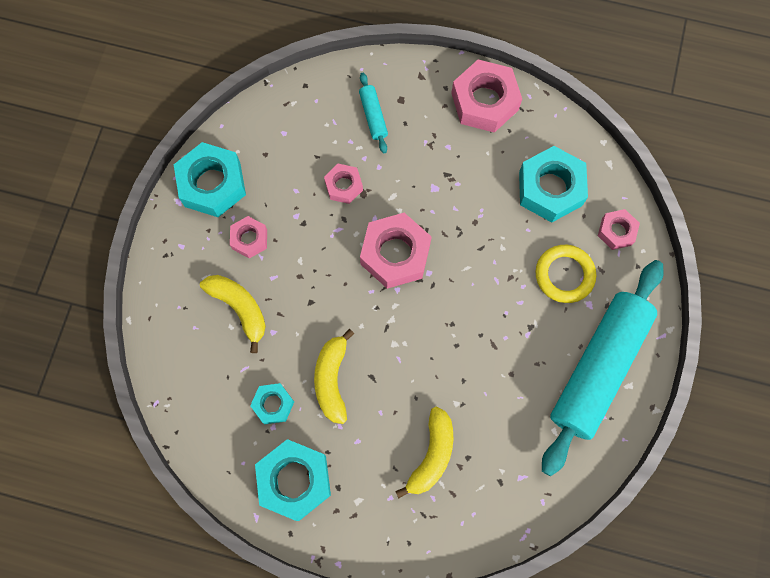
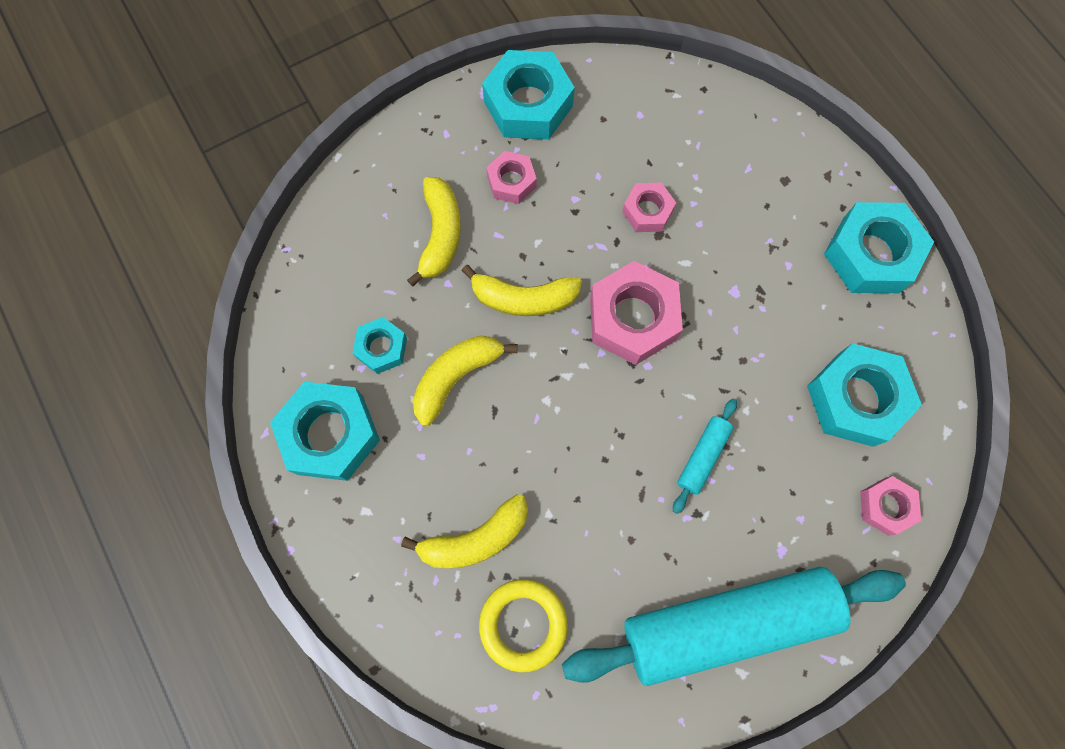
camera: 45 degrees right, 0 degrees up
(325, 300) = (524, 298): none -> yellow banana
(373, 116) = (741, 172): turquoise rolling pin -> turquoise rolling pin (702, 456)
(484, 101) = (870, 254): pink nut -> turquoise nut
(564, 275) = (784, 497): yellow ring -> yellow ring (523, 624)

